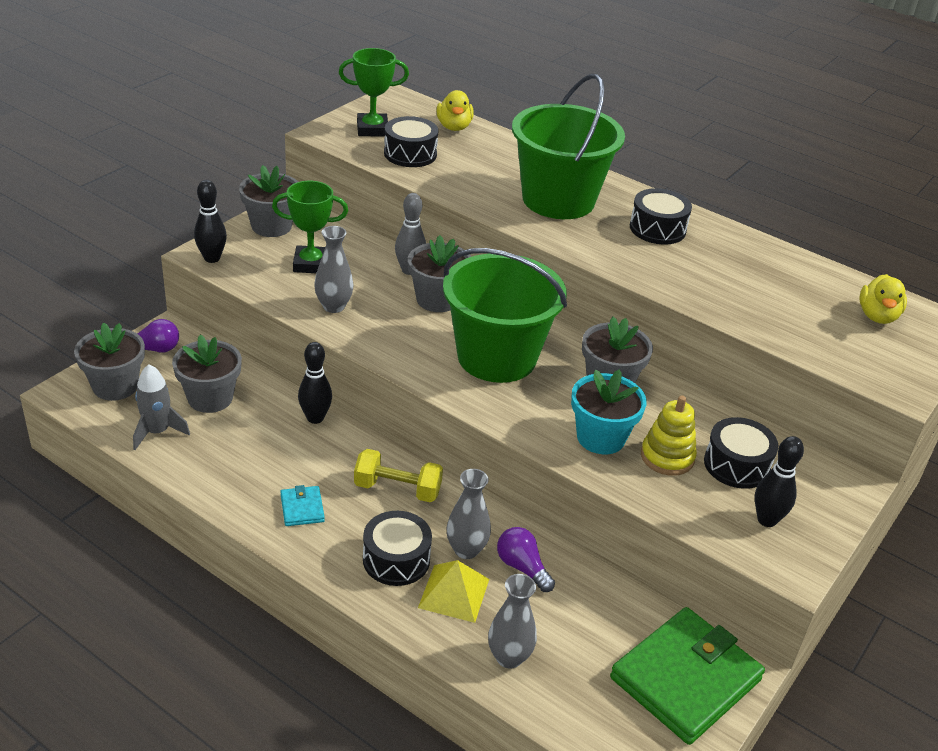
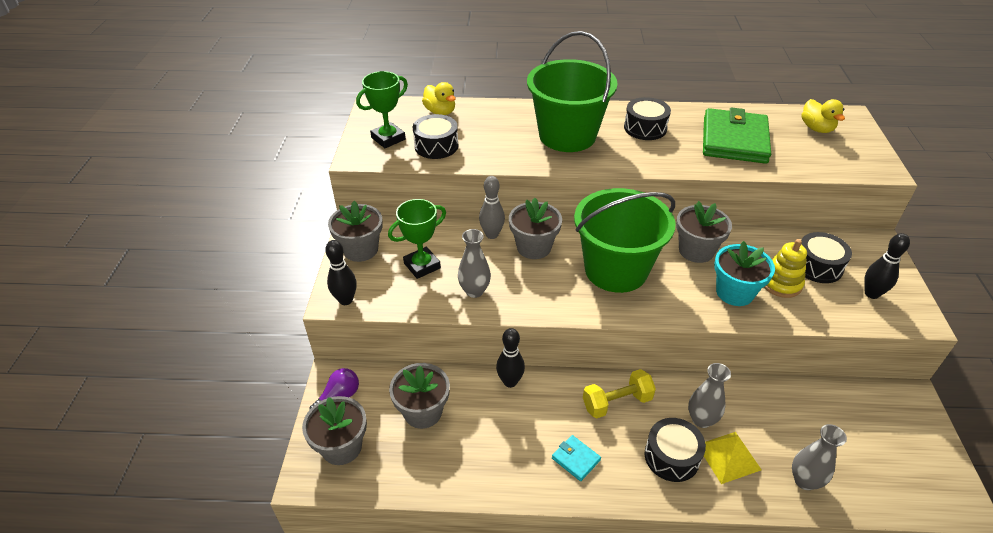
camera: 30 degrees left, 5 degrees up
(157, 432) = (414, 465): grey rocket -> none
(522, 567) = (743, 409): purple light bulb -> none
(685, 679) = (897, 424): green wallet -> green wallet (734, 140)

